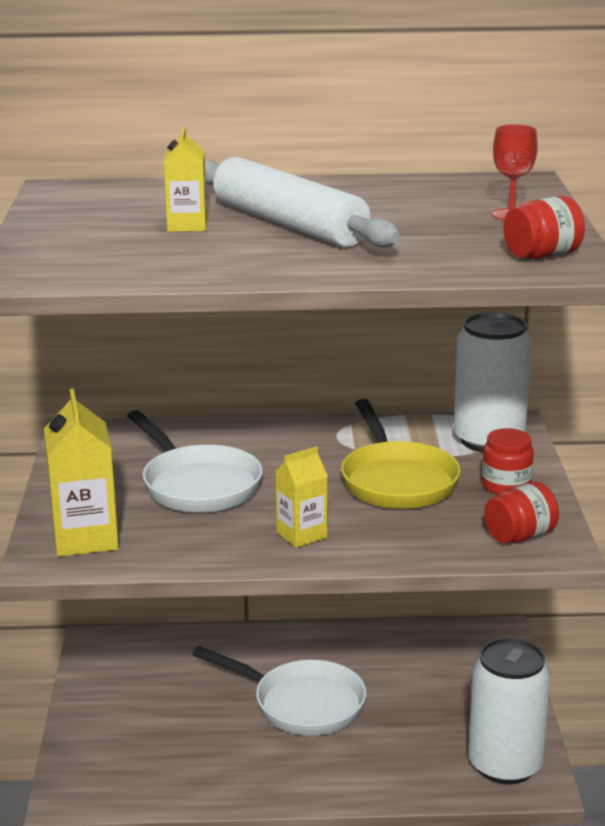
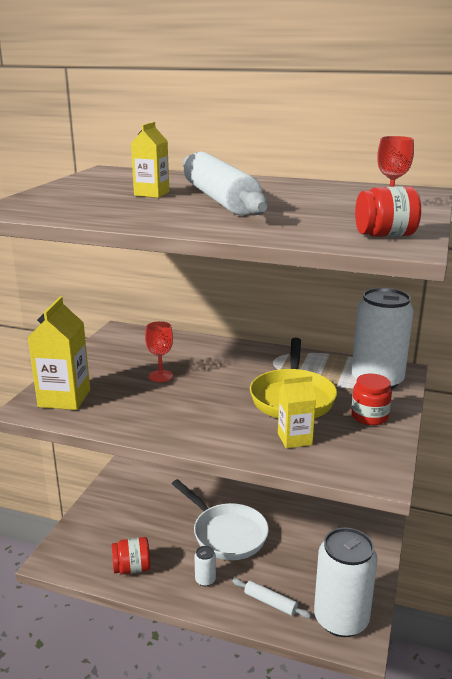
camera: 20 degrees right, 0 degrees up
(197, 485) = (160, 376): white pan -> red goblet
(301, 535) = (200, 424): yellow carton -> yellow carton (294, 439)
(306, 765) = (205, 580): none -> white can
(407, 769) = (270, 602): none -> white rolling pin
(520, 536) = (356, 458): red jar -> red jar (132, 568)

